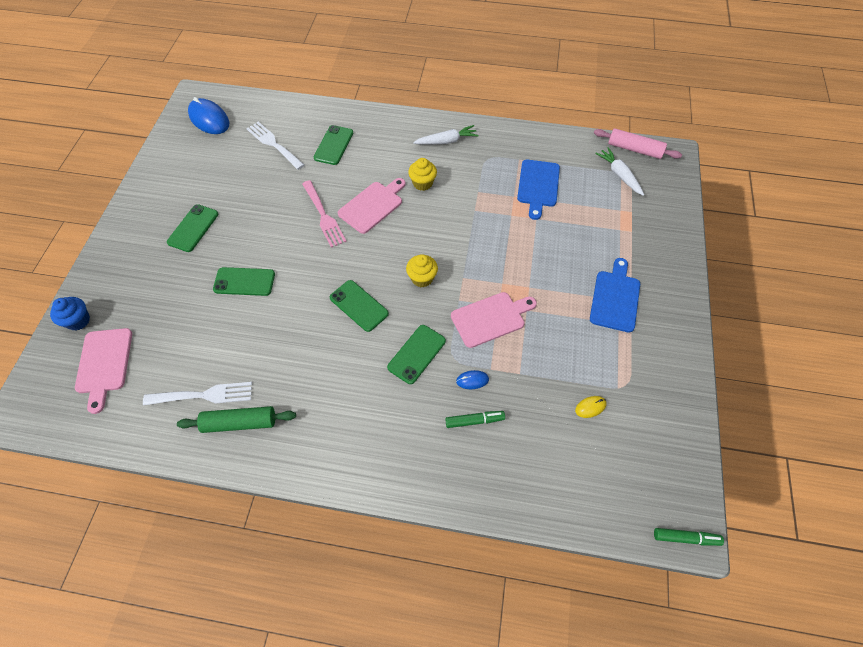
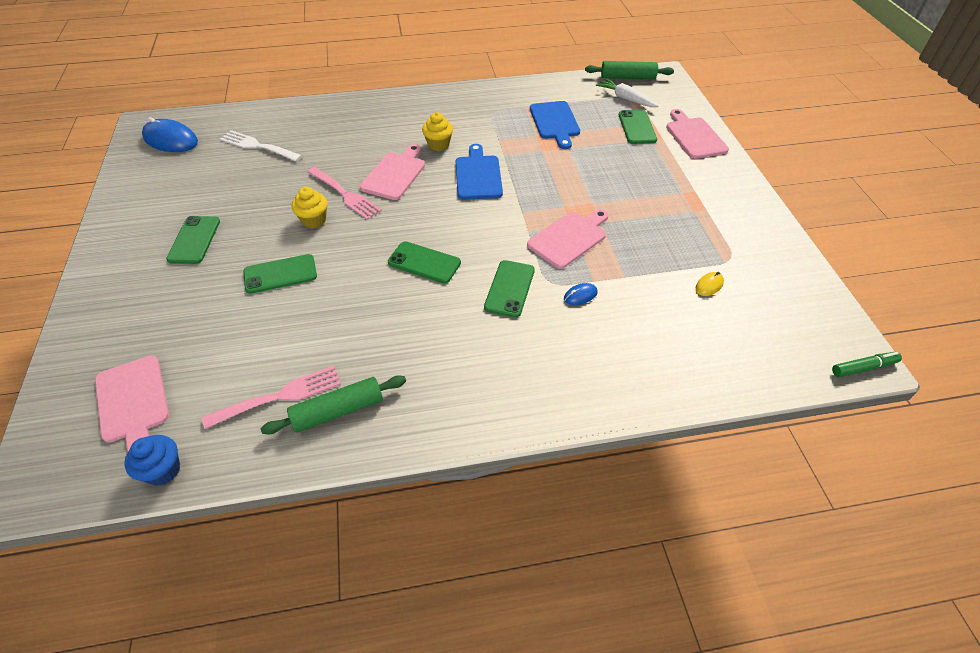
camera: 20 degrees left, 10 degrees down
(78, 321) = (78, 367): blue cupcake -> blue cupcake (163, 470)
(203, 395) = (279, 396): white fork -> pink fork
(334, 145) = (327, 133): green phone -> green phone (637, 127)
(422, 278) = (480, 222): yellow cupcake -> yellow cupcake (314, 220)
(446, 141) = (445, 107): white carrot -> none
(474, 421) = (602, 330): green marker -> none
(615, 298) = (679, 192): blue cutting board -> blue cutting board (478, 175)
(634, 149) = (627, 77): pink rolling pin -> green rolling pin
(664, 238) = (694, 136): none -> pink cutting board

